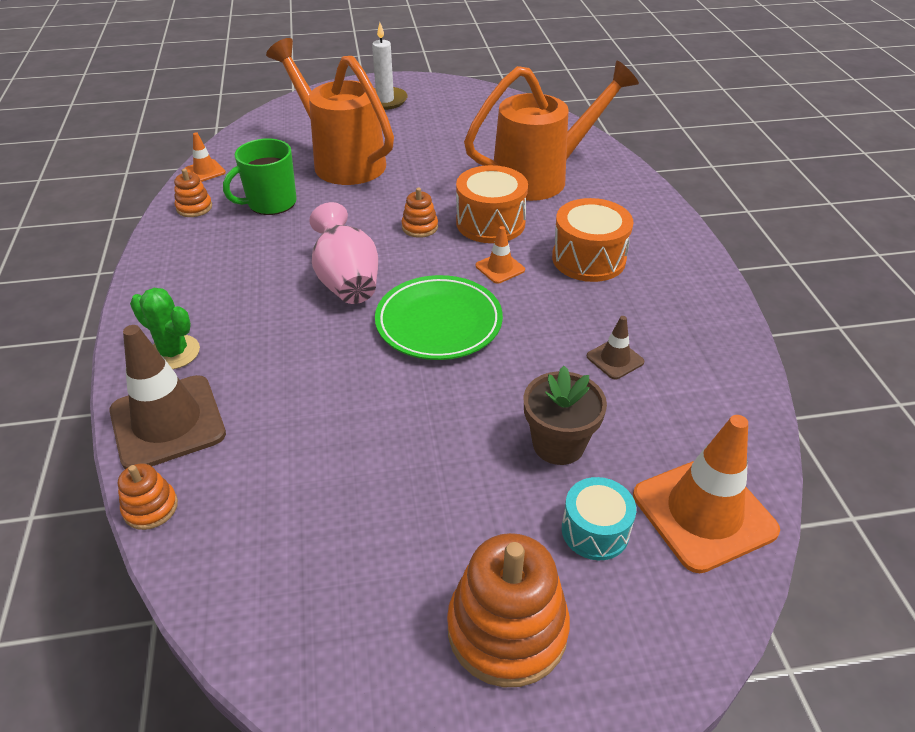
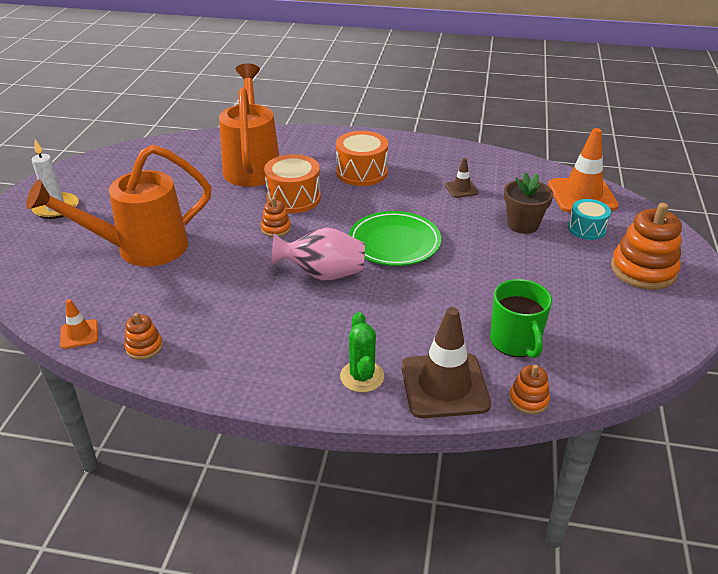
camera: 70 degrees left, 5 degrees down
(174, 352) = (362, 376): green cactus -> green cactus turned 60 degrees counterclockwise
(271, 203) = (177, 298): green mug -> green mug (515, 342)
(500, 268) = (349, 206): orange traffic cone -> none

